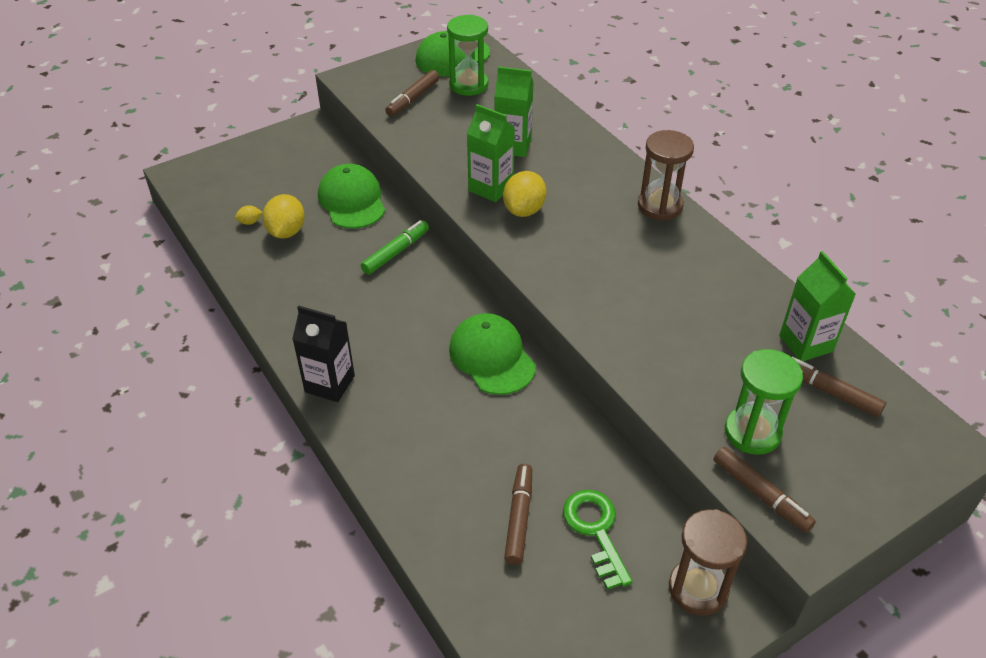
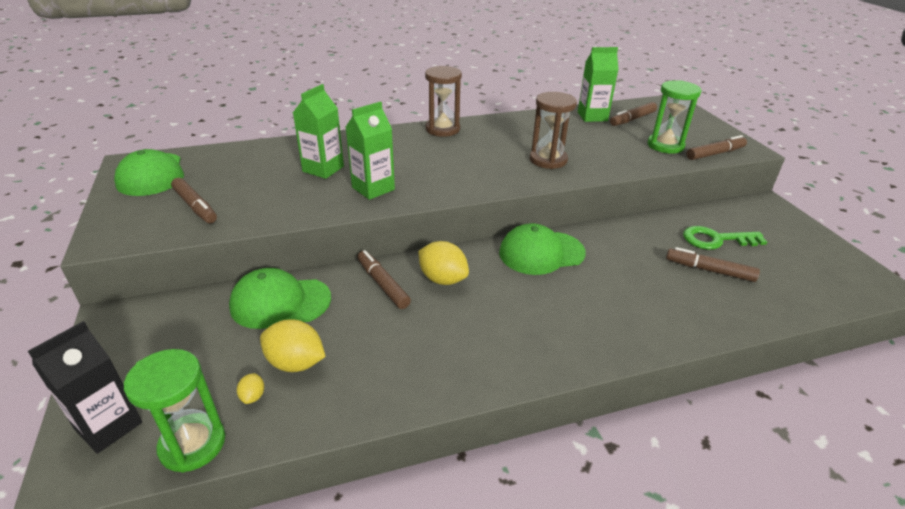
camera: 75 degrees left, 10 degrees down
(329, 384) = (553, 357): black carton -> black carton (109, 426)
(395, 252) = (383, 284): green marker -> brown marker
(468, 85) = (208, 174): green hourglass -> green hourglass (192, 444)
(524, 210) = (413, 179): yellow lemon -> yellow lemon (443, 279)
(698, 588) = (754, 212): brown hourglass -> brown hourglass (548, 160)

